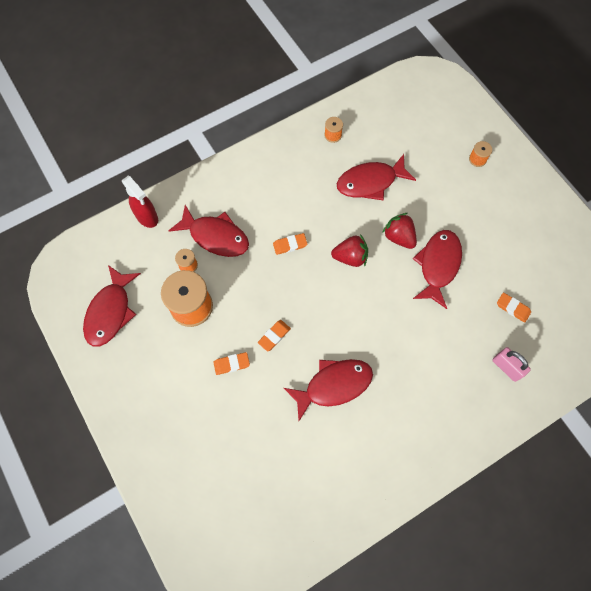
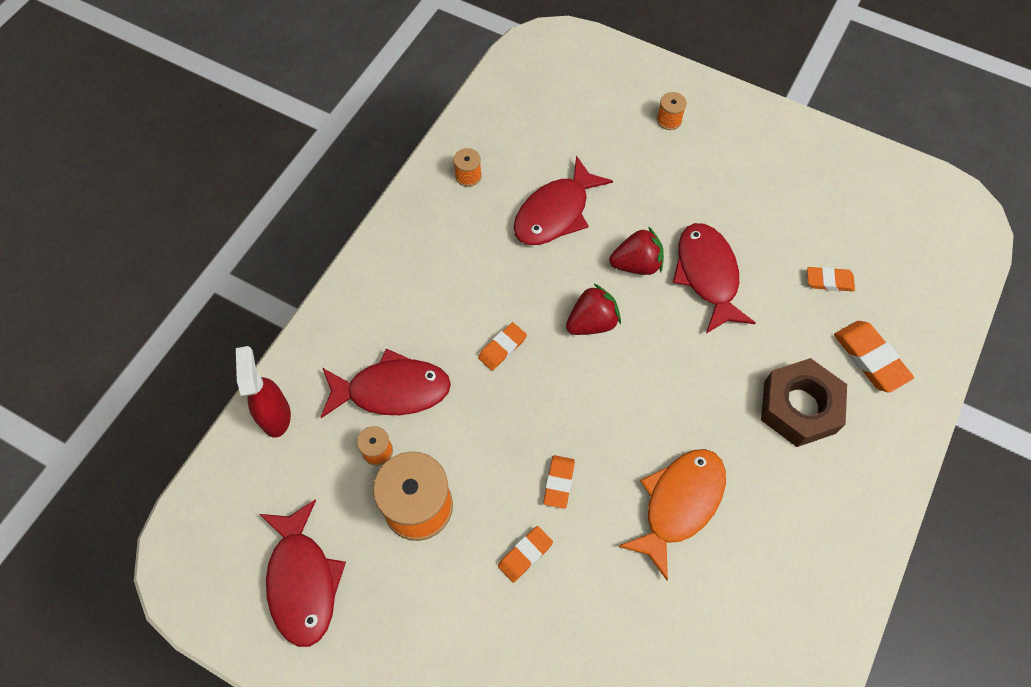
camera: 30 degrees left, 5 degrees down
(147, 217) = (275, 415): red spray bottle -> red spray bottle turned 120 degrees counterclockwise
(333, 385) = (679, 504): red fish -> orange fish
(399, 237) = (636, 264): red strawberry -> red strawberry turned 150 degrees clockwise
(441, 371) = (799, 407): none -> brown nut
(506, 367) = (870, 358): pink padlock -> orange eraser

